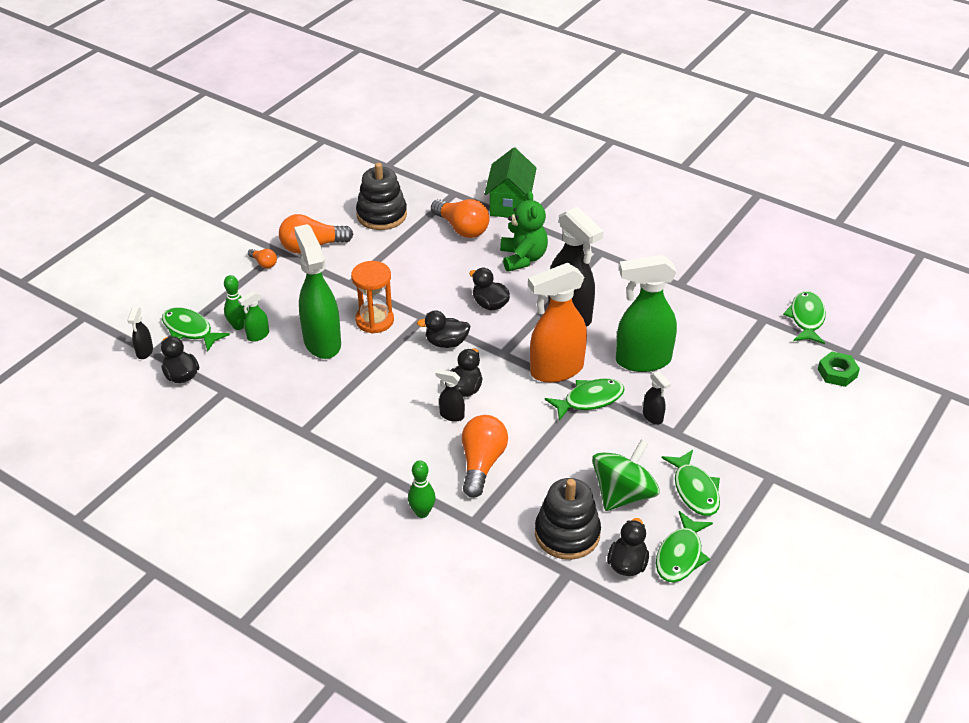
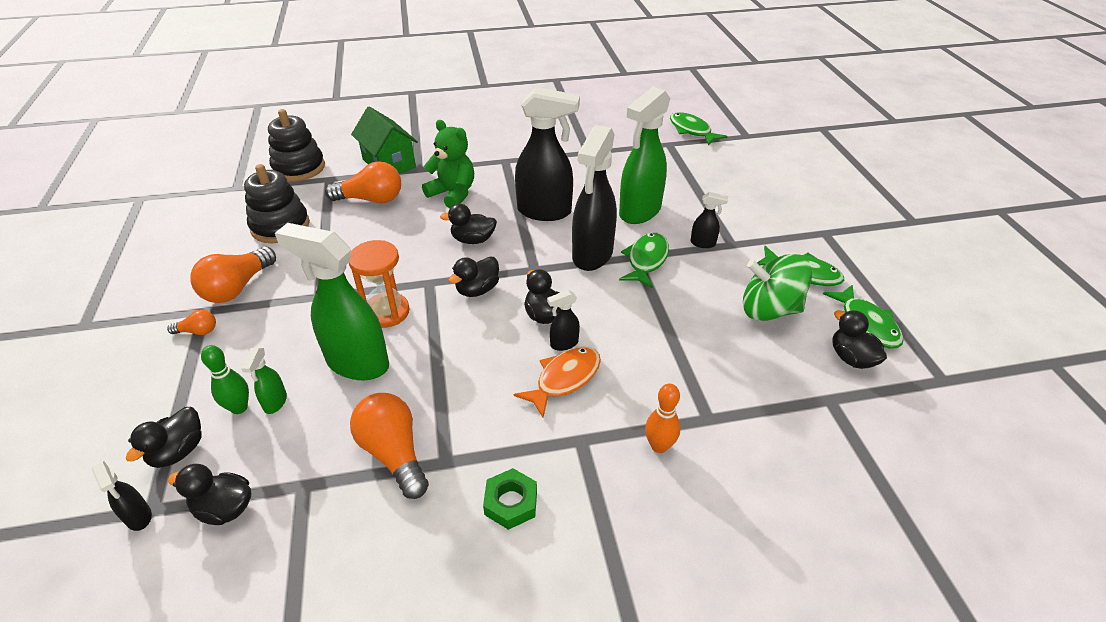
camera: 45 degrees left, 0 degrees up
(190, 330) = (178, 451): green fish -> black duck
(422, 436) = (564, 379): none -> orange fish
(422, 512) = (659, 446): green bowling pin -> orange bowling pin
(481, 464) = (644, 365): orange light bulb -> orange light bulb (394, 453)
(556, 370) = (592, 255): orange spray bottle -> black spray bottle
(567, 534) = (783, 369): black stacking toy -> black stacking toy (299, 168)
(623, 494) = (769, 309): green spinning top -> green spinning top turned 75 degrees counterclockwise
(837, 373) = (756, 150): green nut -> green nut (511, 502)

